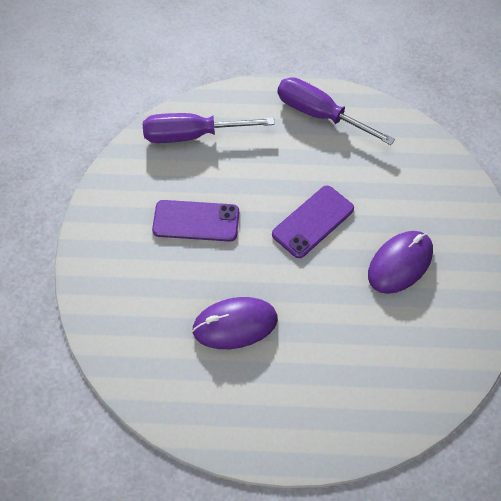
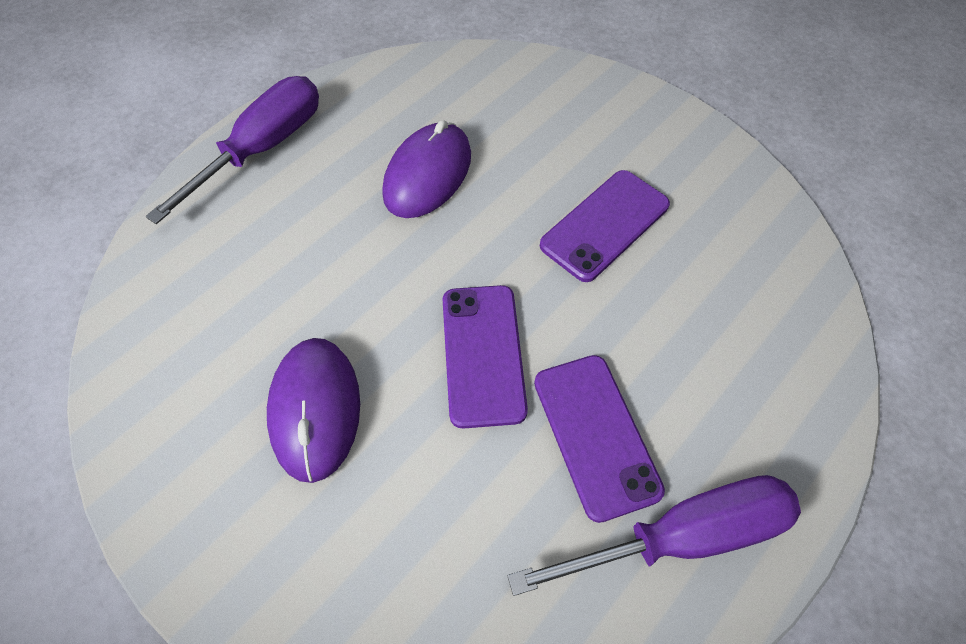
camera: 130 degrees right, 0 degrees up
(193, 135) = (767, 314): purple screwdriver -> purple screwdriver (262, 149)
(308, 160) = (595, 435): none -> purple phone

